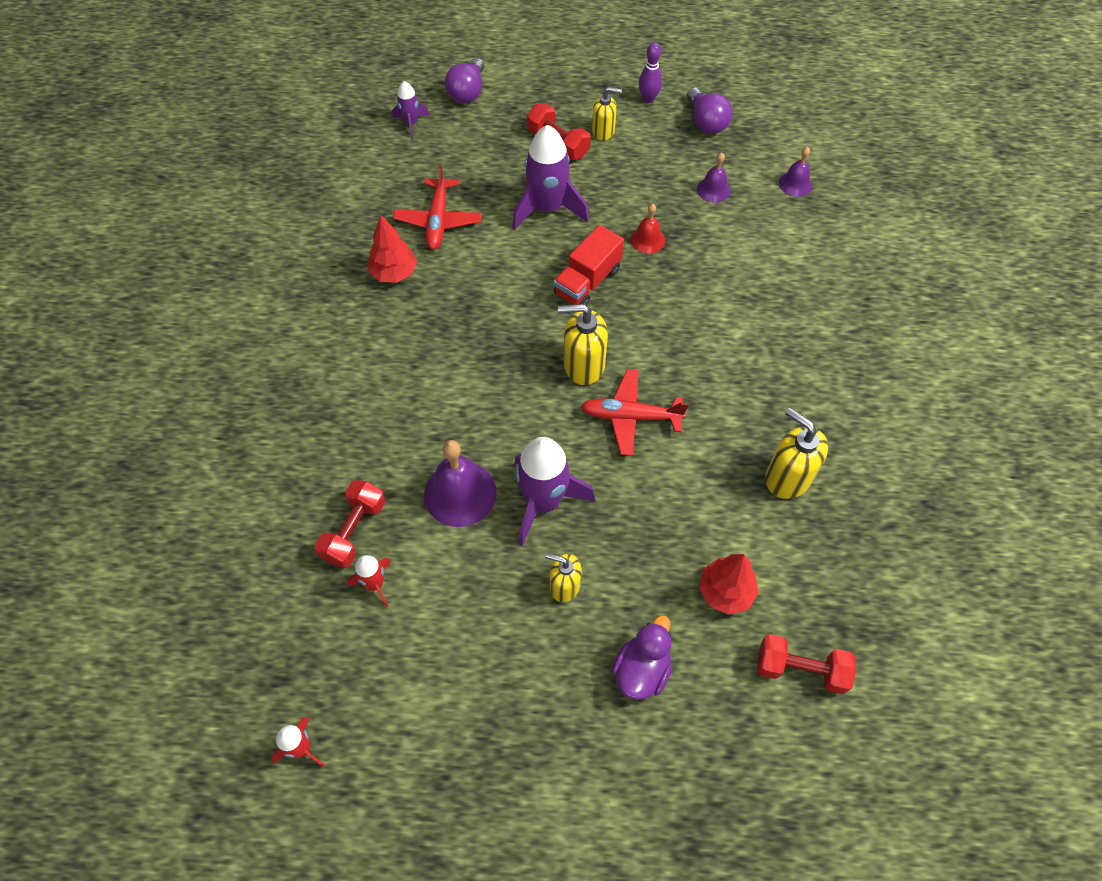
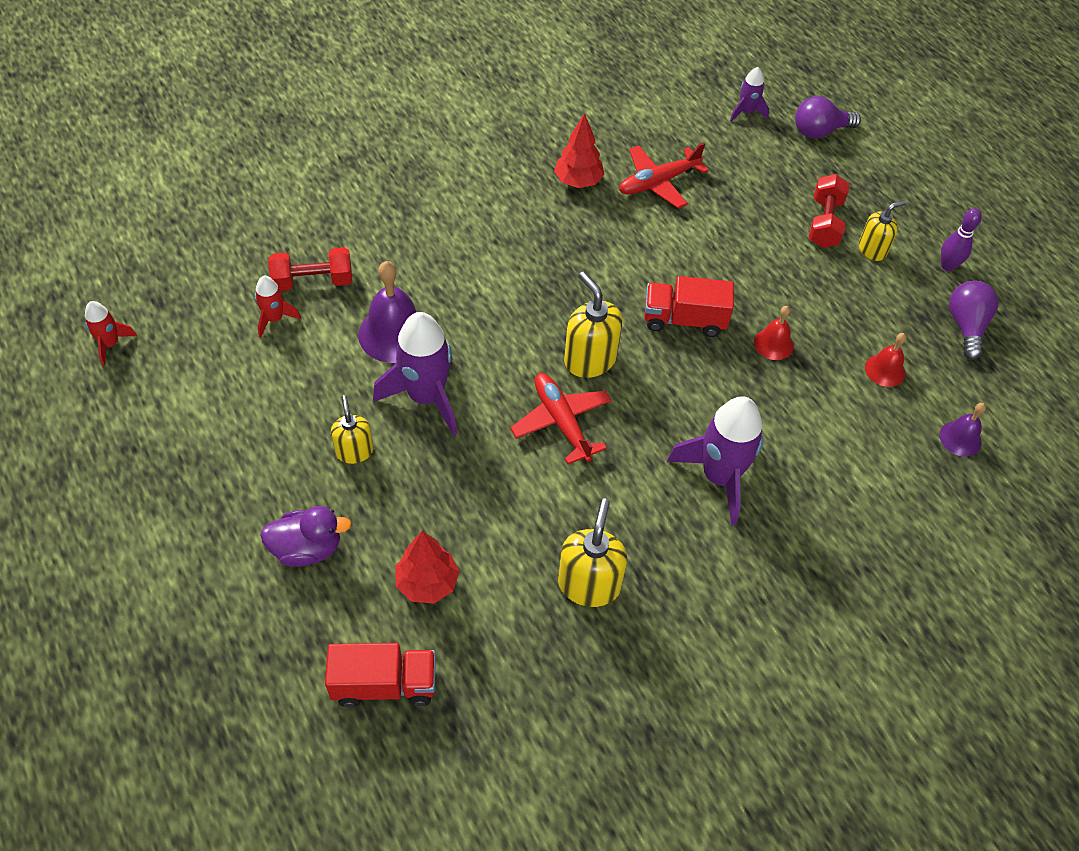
camera: 55 degrees right, 5 degrees down
(547, 208) = (741, 251): purple rocket -> purple rocket (719, 477)
(603, 131) = (872, 250): yellow soap dispenser -> yellow soap dispenser turned 90 degrees counterclockwise
(706, 122) = (966, 326): purple light bulb -> purple light bulb turned 150 degrees clockwise
(713, 189) = (885, 370): purple bell -> red bell
(801, 669) = (384, 684): red dumbbell -> red truck

